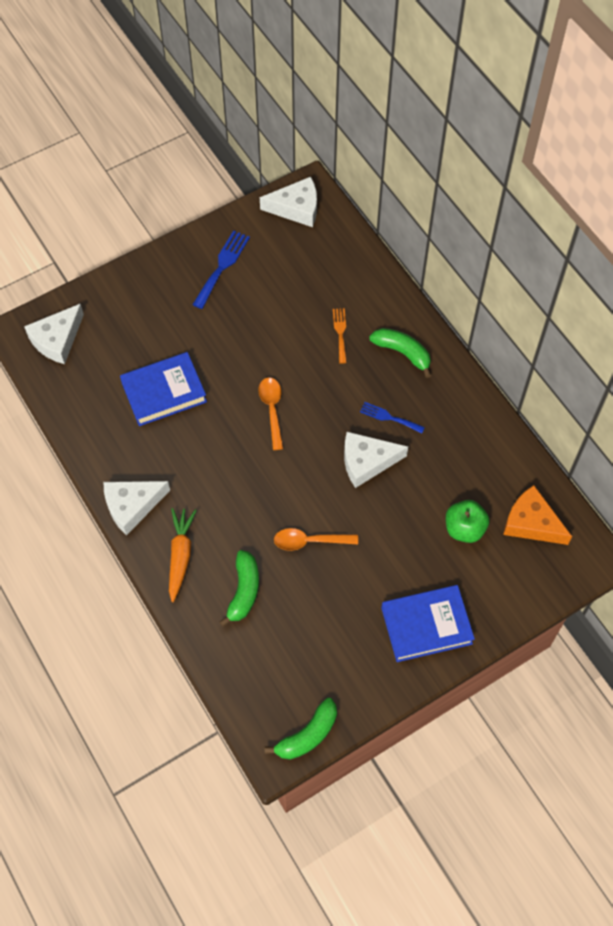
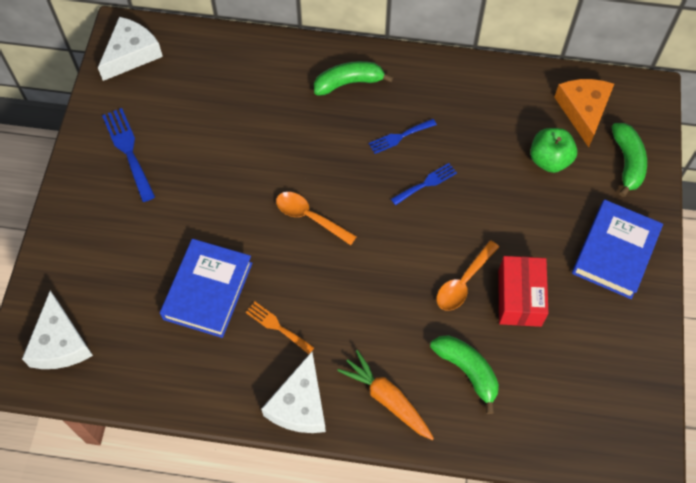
camera: 50 degrees left, 0 degrees up
(307, 735) = (647, 420): green banana -> green banana (627, 162)
(329, 586) = (519, 298): none -> red box
(340, 333) = (285, 112): orange fork -> orange fork (277, 326)
(367, 462) = (426, 183): white cheese -> blue fork
(531, 523) = (583, 111): orange cheese -> orange cheese turned 105 degrees clockwise

